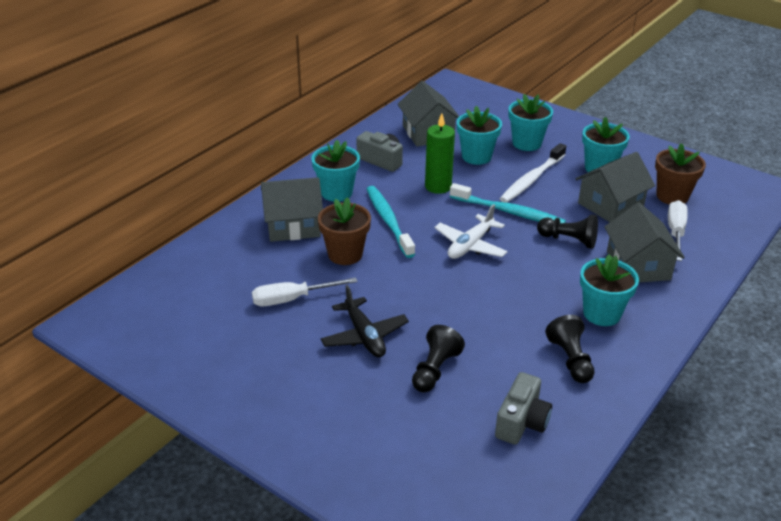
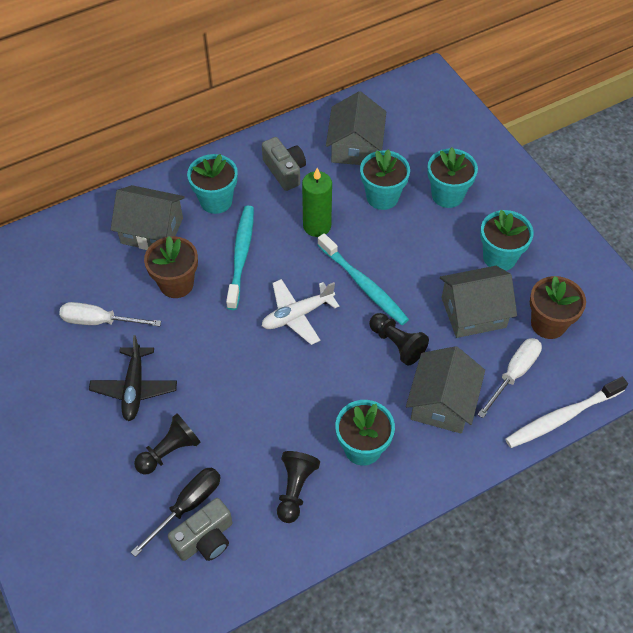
camera: 25 degrees right, 20 degrees up
(484, 404) = (187, 506): none -> black screwdriver
(532, 179) = (417, 248): white toothbrush -> white toothbrush (562, 417)

